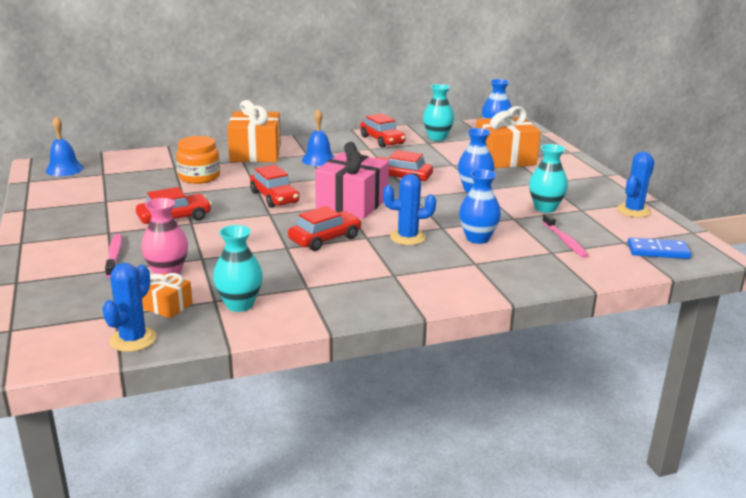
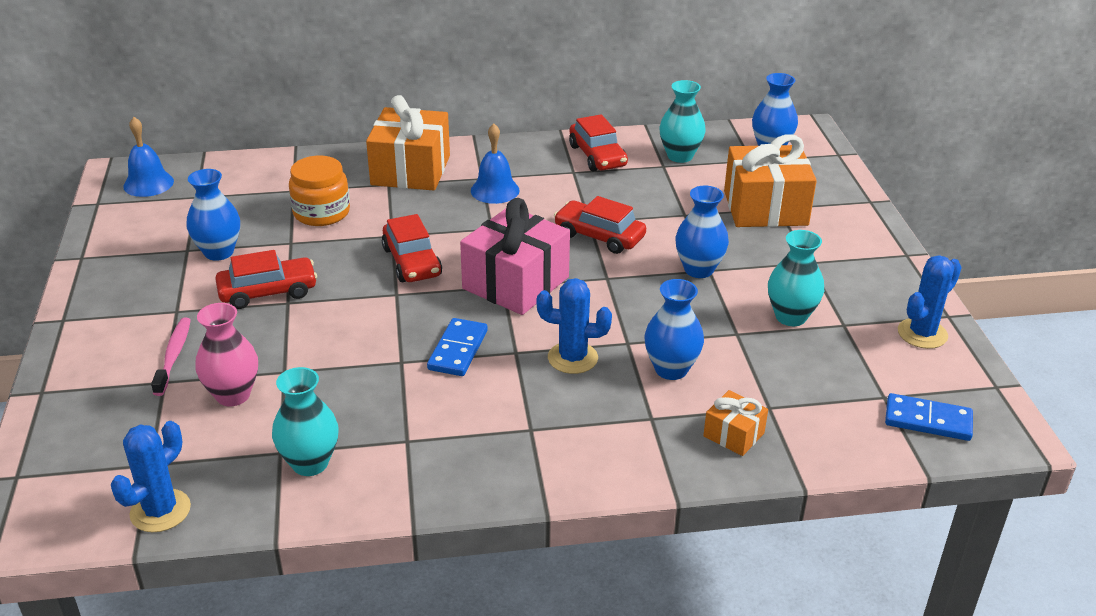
camera: 10 degrees right, 10 degrees up
(130, 200) = (219, 252): none -> blue vase
(168, 306) = (218, 456): orange gift -> orange gift (733, 435)
(325, 239) = (458, 350): red car -> blue domino
(565, 241) = (796, 386): pink toothbrush -> none

